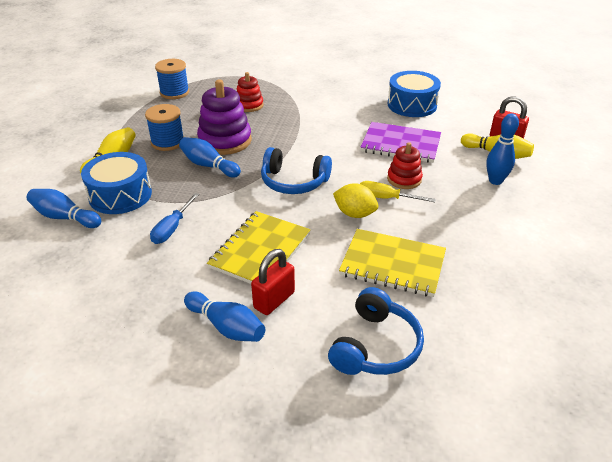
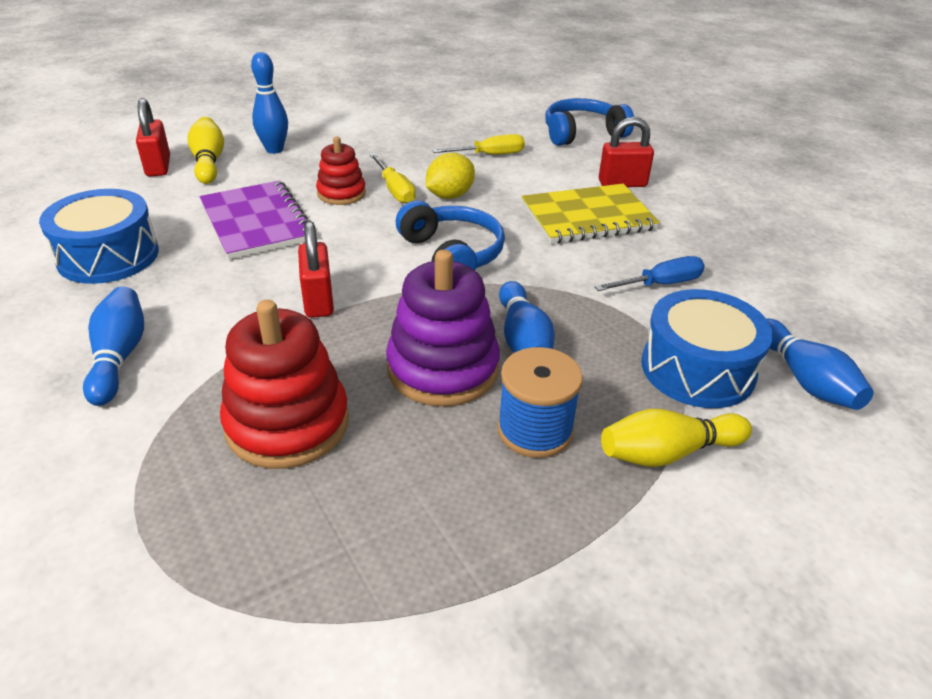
camera: 135 degrees left, 0 degrees up
(174, 92) = (354, 597): blue spool -> none
(226, 326) = (682, 189): blue bowling pin -> blue bowling pin (119, 357)
(249, 105) = (287, 424): red stacking toy -> red stacking toy, size x1.69
(309, 134) = (318, 301): none -> red padlock
(354, 214) = (449, 196): yellow lemon -> yellow lemon turned 60 degrees clockwise
(392, 264) = (490, 155): yellow notebook -> yellow screwdriver

